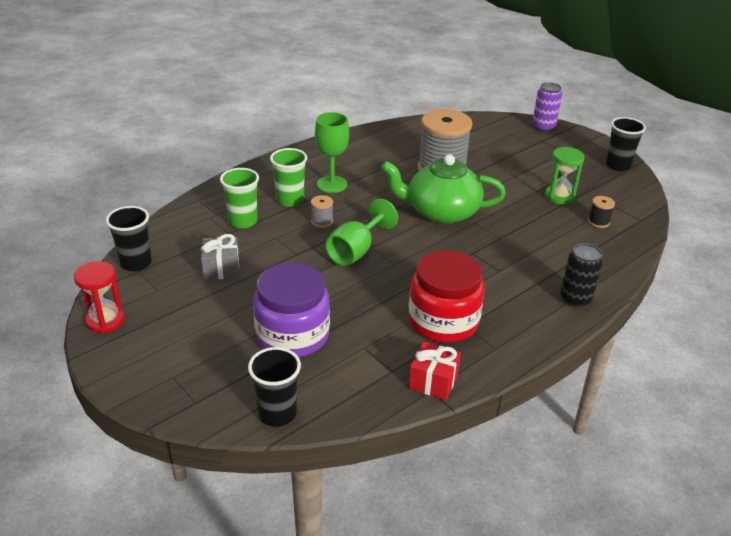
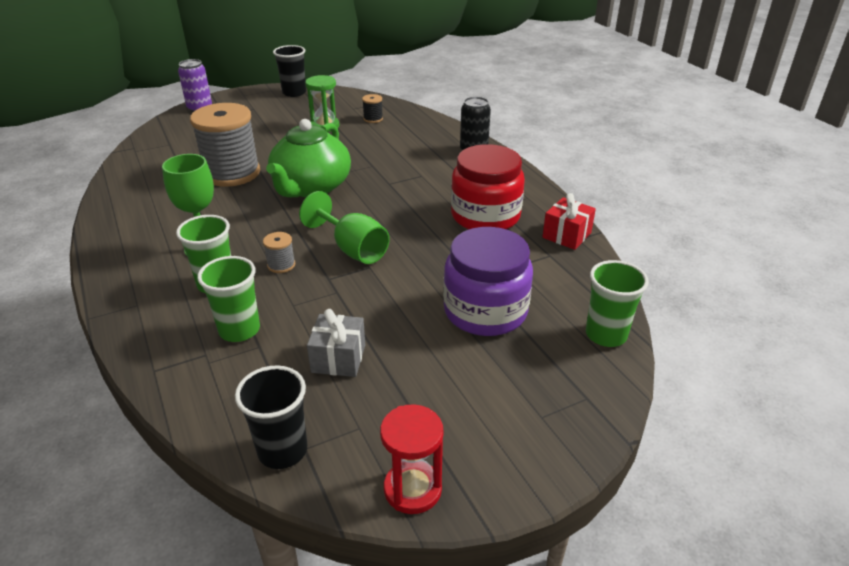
camera: 75 degrees left, 0 degrees up
(277, 413) = (606, 335): black cup -> green cup

